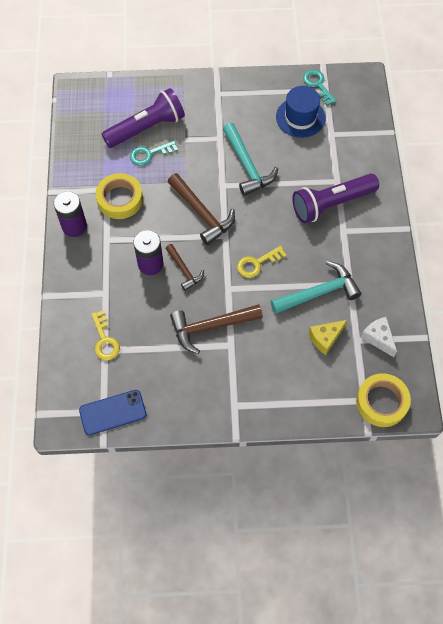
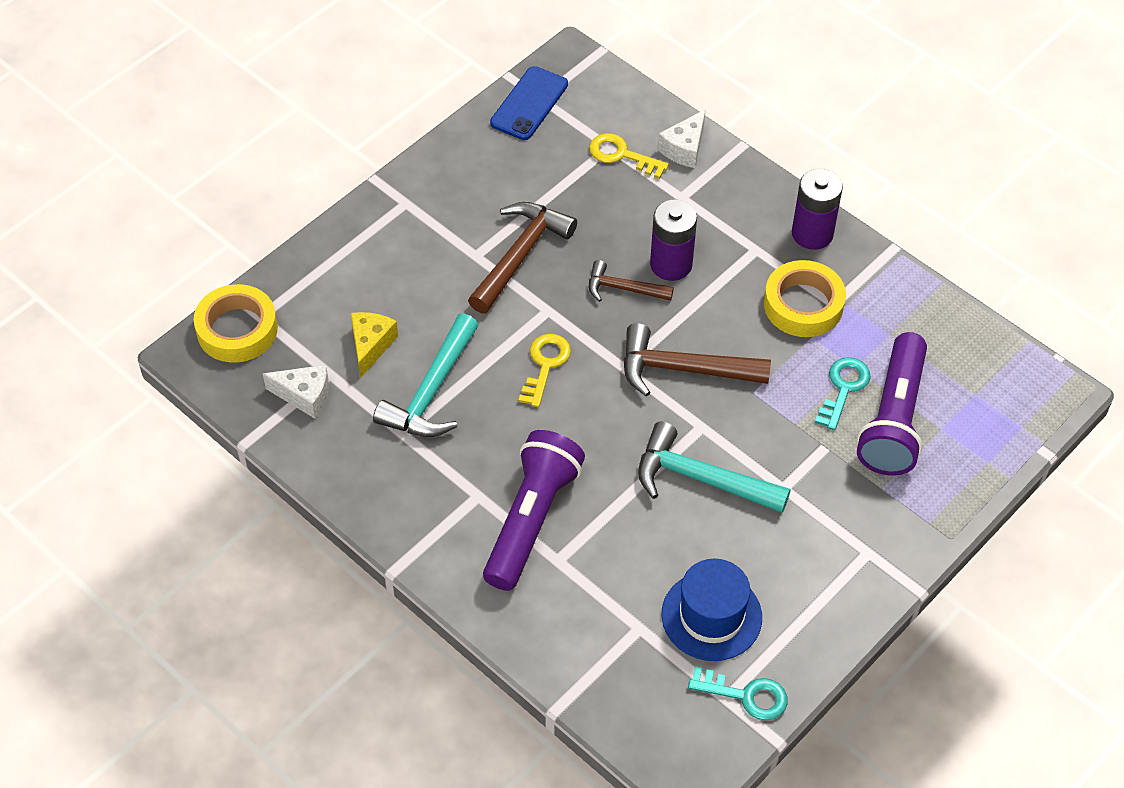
camera: 135 degrees right, 10 degrees down
(73, 317) = (684, 148): none -> white cheese

